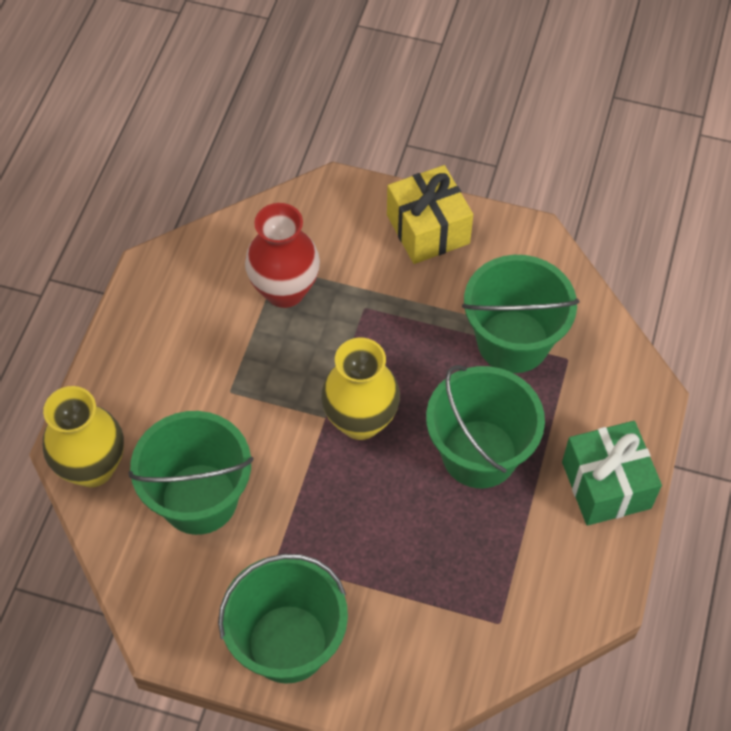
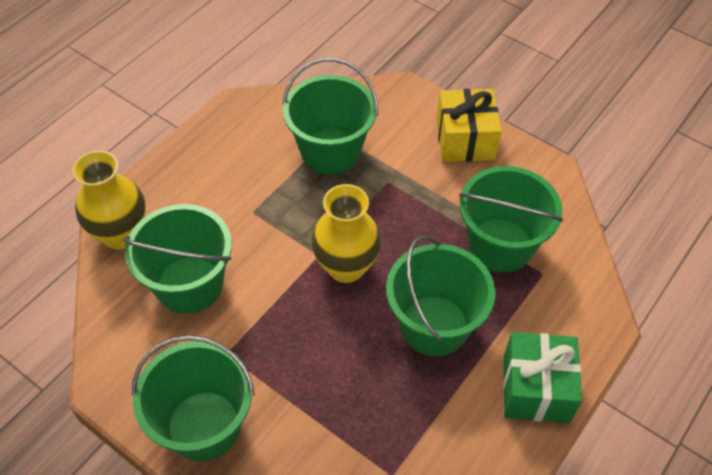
camera: 20 degrees right, 5 degrees down
(285, 290) = (330, 151): red vase -> green bucket

